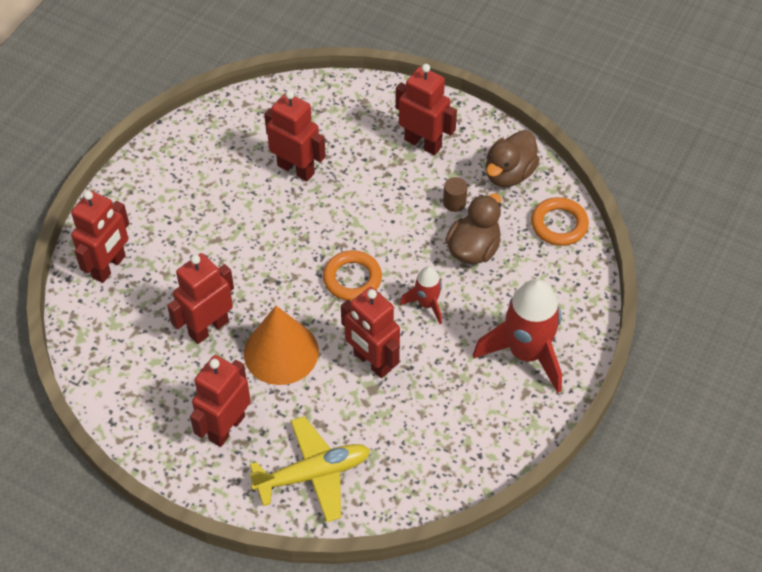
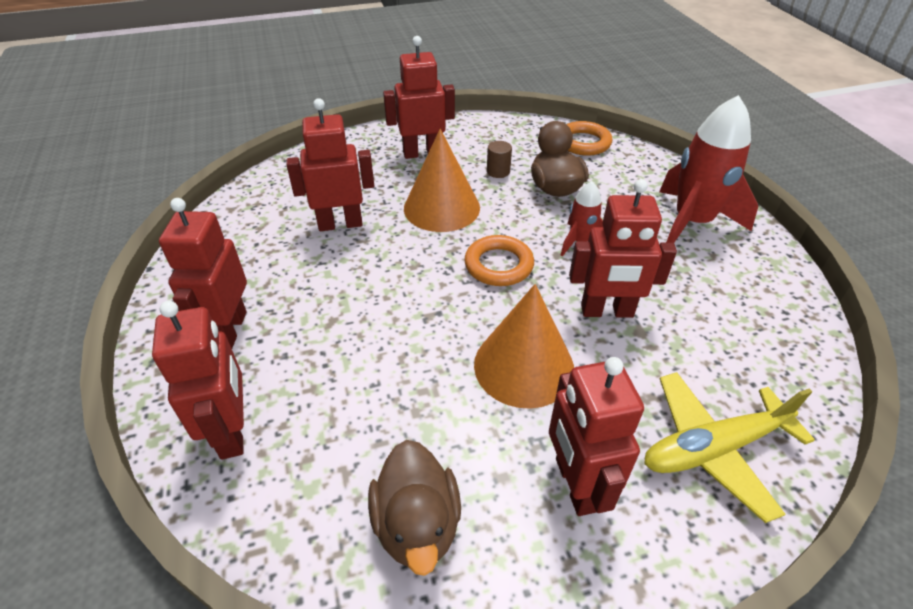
camera: 45 degrees left, 10 degrees down
(208, 328) = (425, 402): red robot -> red robot (229, 330)
(313, 474) = (713, 449): yellow plane -> yellow plane turned 135 degrees counterclockwise
(374, 205) = (441, 207): none -> orange cone
(509, 174) = (508, 136): brown duck -> brown duck (417, 524)

